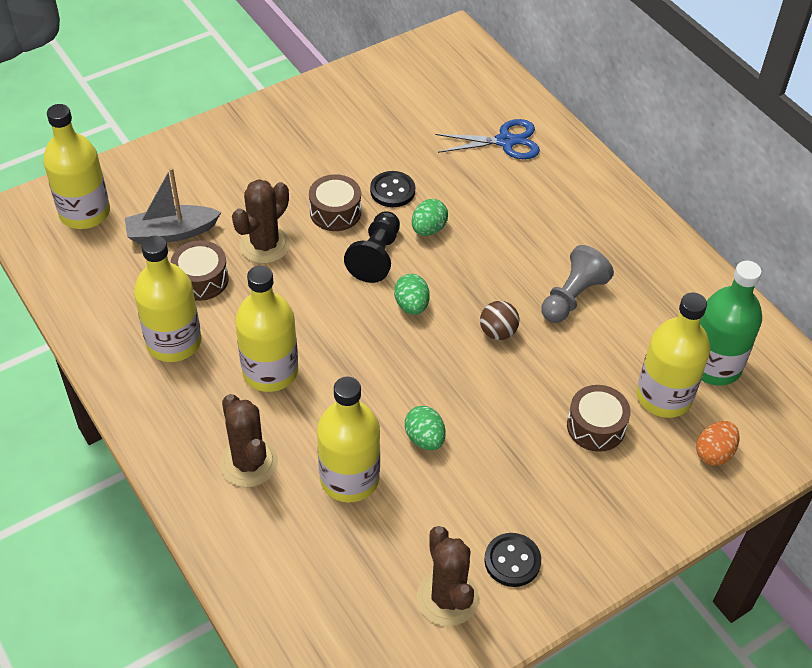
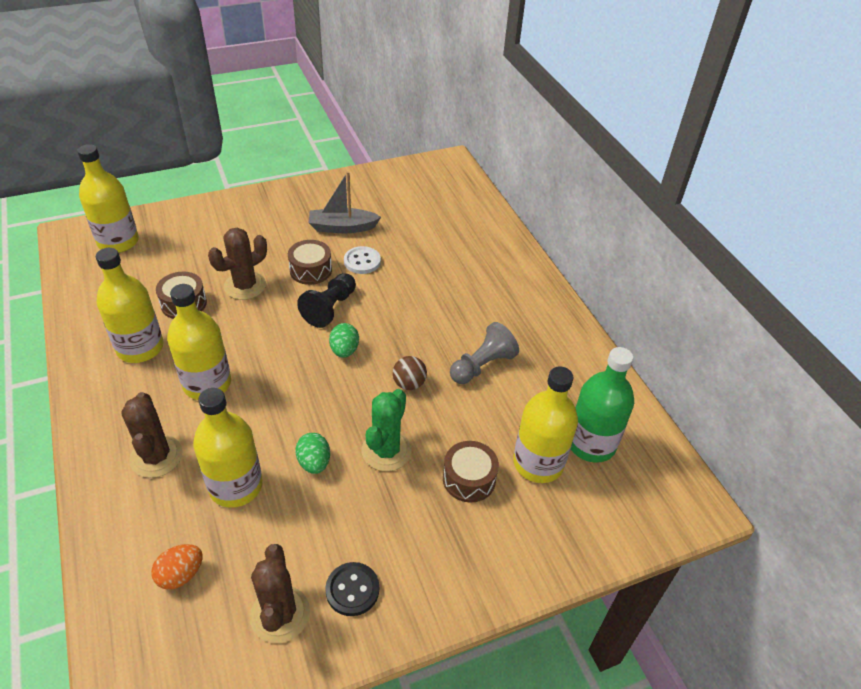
camera: 10 degrees right, 5 degrees down
(172, 232) = (177, 266): grey boat -> grey boat (342, 227)
(392, 191) = (362, 261): black button -> white button
(428, 229) = (380, 294): green egg -> none
(498, 412) = (386, 451): none -> green cactus
(505, 141) = (465, 239): blue scissors -> none
(714, 453) = (571, 522): orange egg -> orange egg (181, 575)

